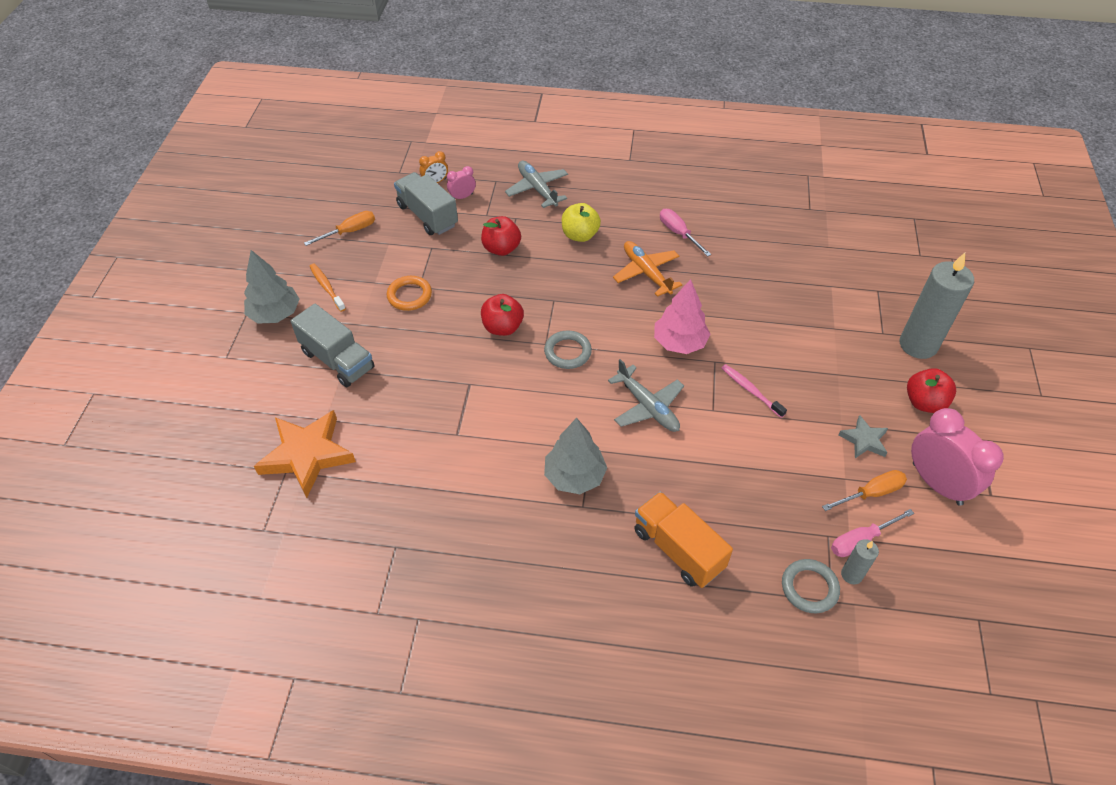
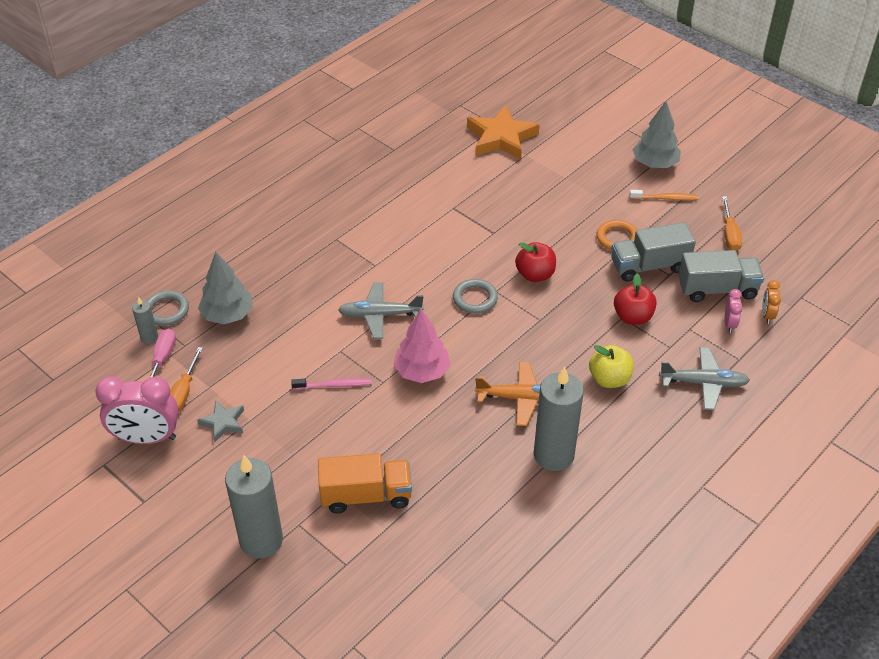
camera: 125 degrees right, 5 degrees down
(337, 360) = (577, 178): grey truck -> grey truck (649, 266)
(574, 476) = (362, 246): grey tree -> grey tree (227, 315)
(678, 233) = (553, 455): pink screwdriver -> grey candle
(678, 549) = (259, 265): orange truck -> orange truck (366, 495)
(924, 402) = (209, 492): red apple -> none

